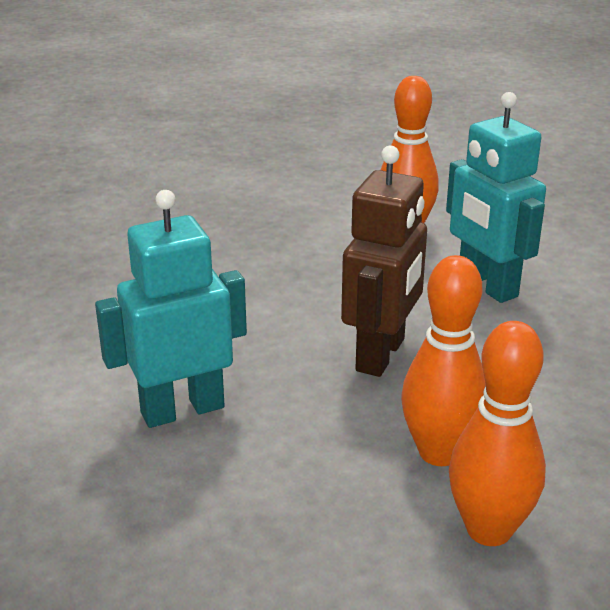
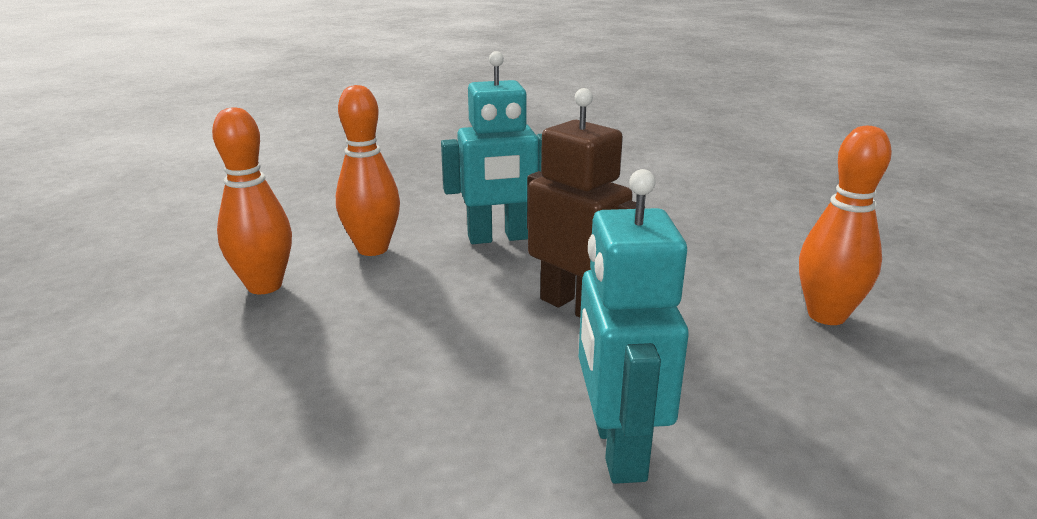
camera: 70 degrees left, 5 degrees down
(439, 452) = (728, 313): orange bowling pin -> orange bowling pin (264, 286)

